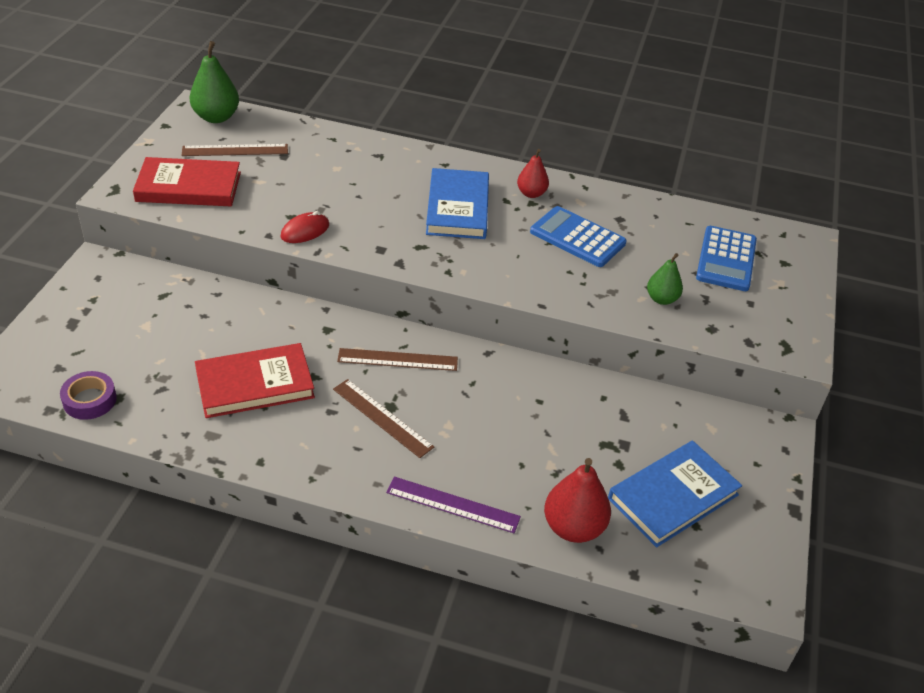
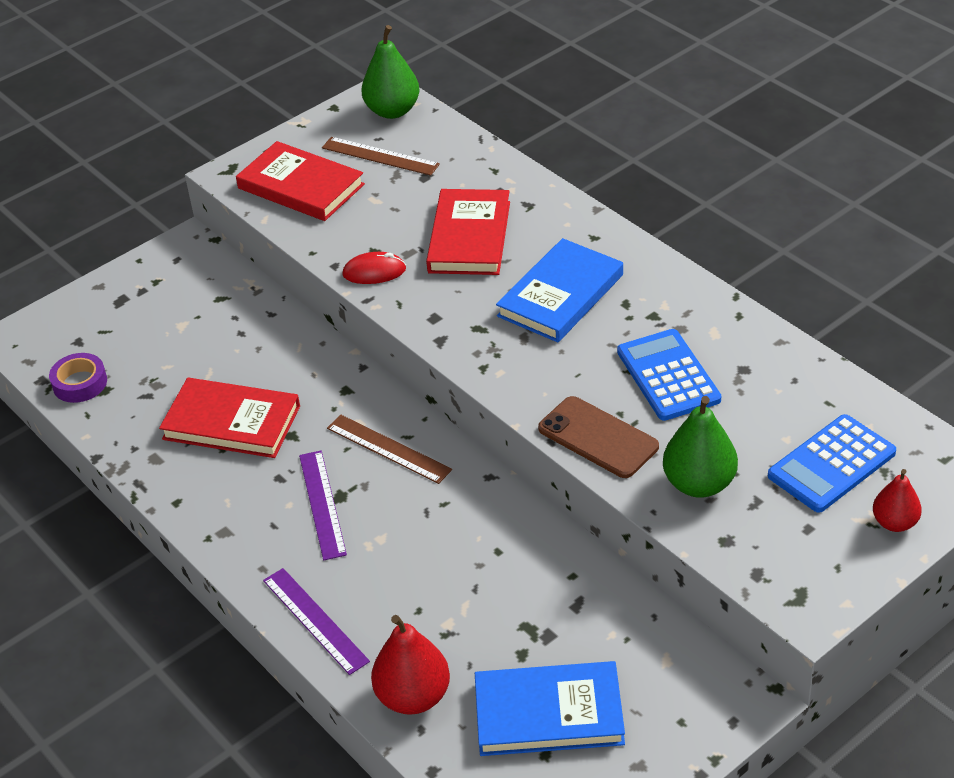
camera: 40 degrees right, 0 degrees up
(356, 187) = (469, 237): none -> red book
(382, 418) = (322, 504): brown ruler -> purple ruler
(531, 193) = (663, 304): red pear -> red pear (894, 522)
(570, 292) = (598, 437): none -> brown phone
(661, 299) = (699, 484): green pear -> green pear, size x1.61

